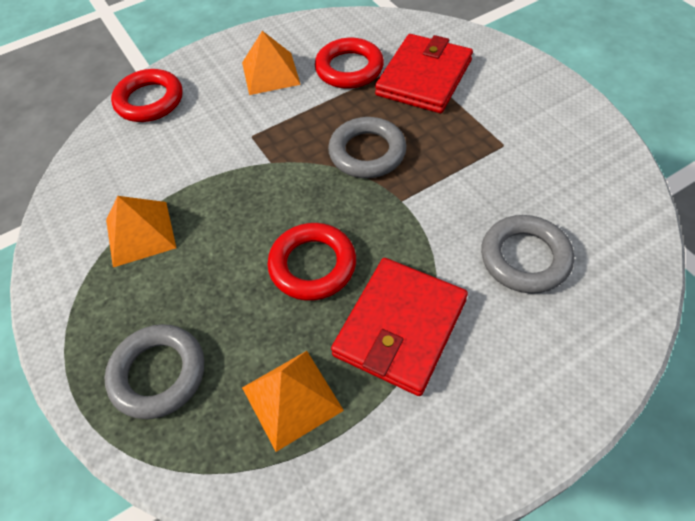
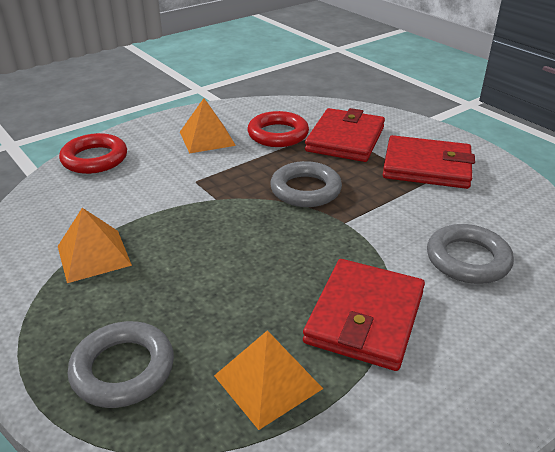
camera: 10 degrees left, 20 degrees down
(312, 265) = (270, 273): red ring -> none
(509, 122) = (426, 167): none -> red wallet

